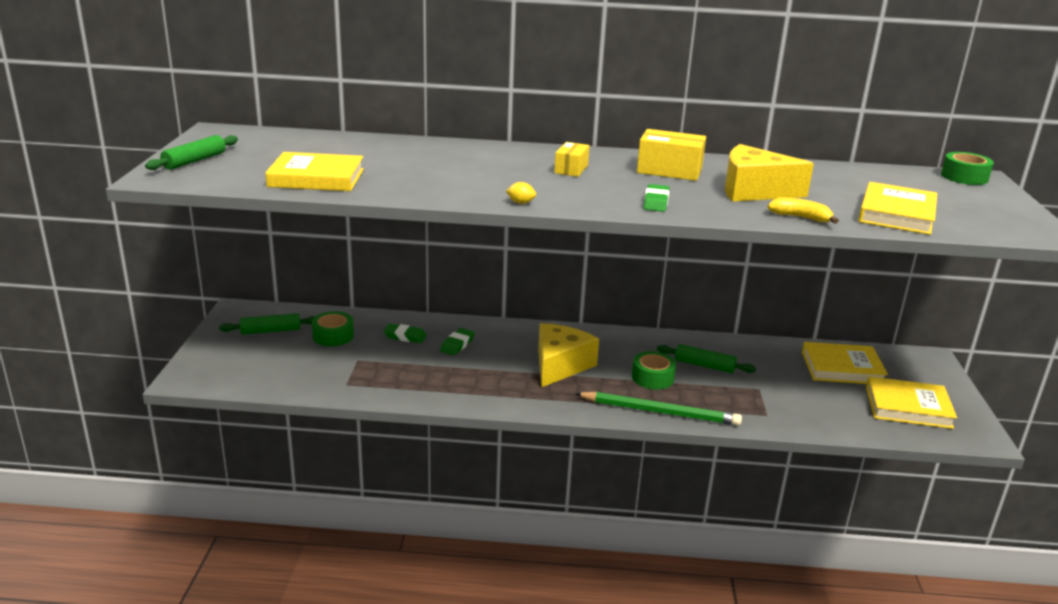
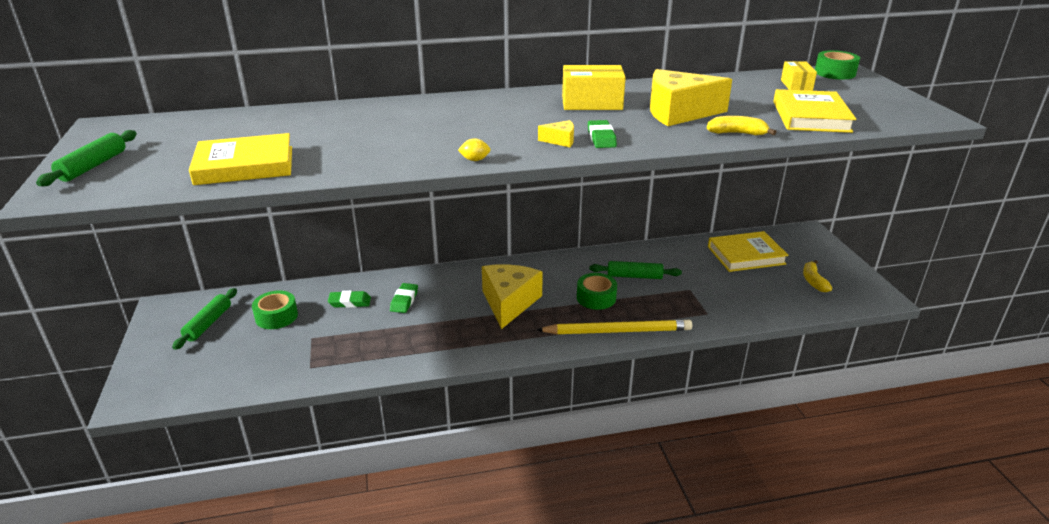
camera: 15 degrees left, 5 degrees up
(271, 331) = (208, 324): green rolling pin -> green rolling pin turned 45 degrees counterclockwise
(571, 169) = (501, 115): yellow box -> yellow box (796, 85)
(613, 198) = (560, 140): none -> yellow cheese
(660, 412) = (617, 331): green pencil -> yellow pencil
(908, 407) = (813, 281): yellow book -> yellow banana

